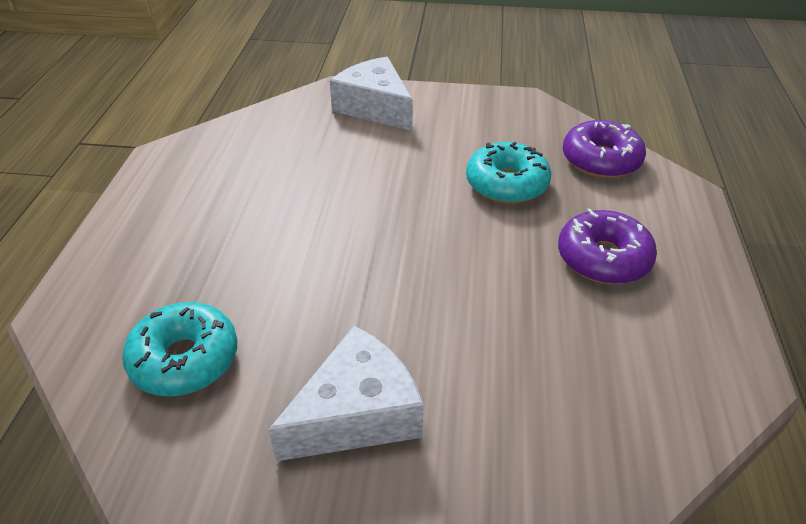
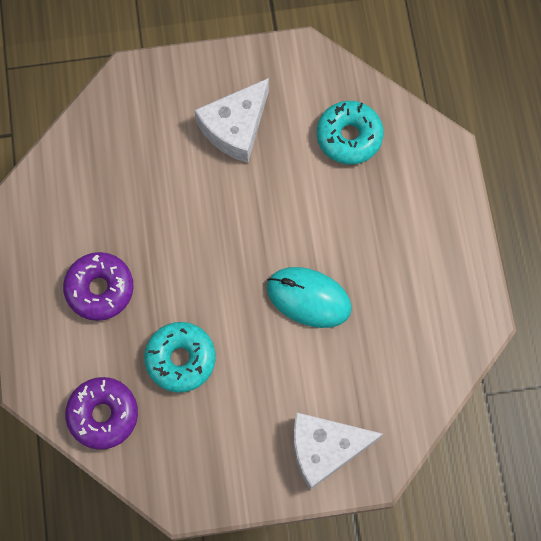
camera: 165 degrees right, 30 degrees up
(338, 204) = (308, 298): none -> turquoise mouse
(375, 107) = (325, 449): white cheese -> white cheese turned 135 degrees clockwise

